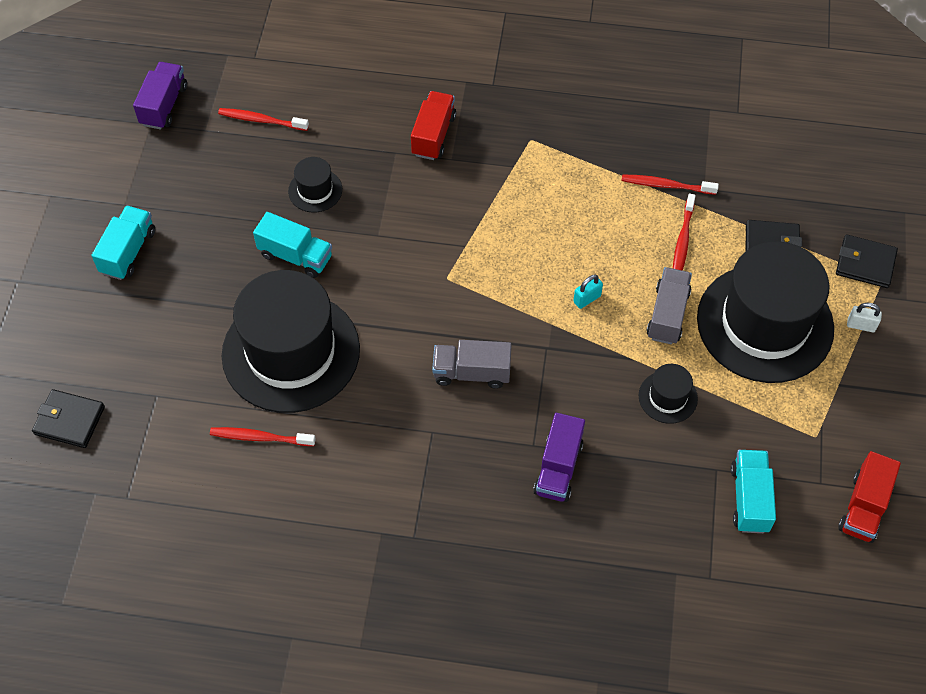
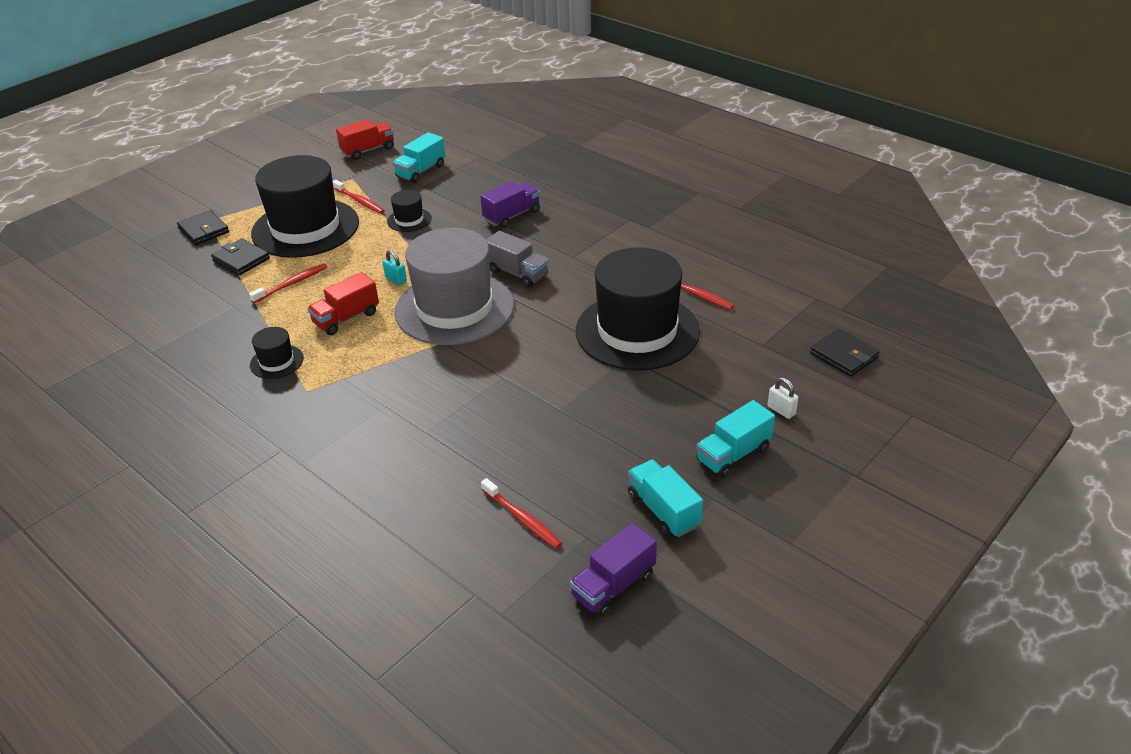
camera: 145 degrees left, 20 degrees down
(295, 256) = (583, 390): turquoise truck -> turquoise truck (663, 510)
(315, 190) = (524, 432): black hat -> black hat (276, 362)
(433, 135) = (379, 430): red truck -> red truck (346, 318)
(492, 291) = (454, 308): none -> grey hat
(587, 299) = (396, 280): turquoise padlock -> turquoise padlock turned 45 degrees clockwise
(666, 185) = (254, 318): red toothbrush -> red toothbrush (359, 201)
(667, 314) = (356, 253): grey truck -> none
(861, 325) = (254, 207): white padlock -> white padlock (781, 410)

